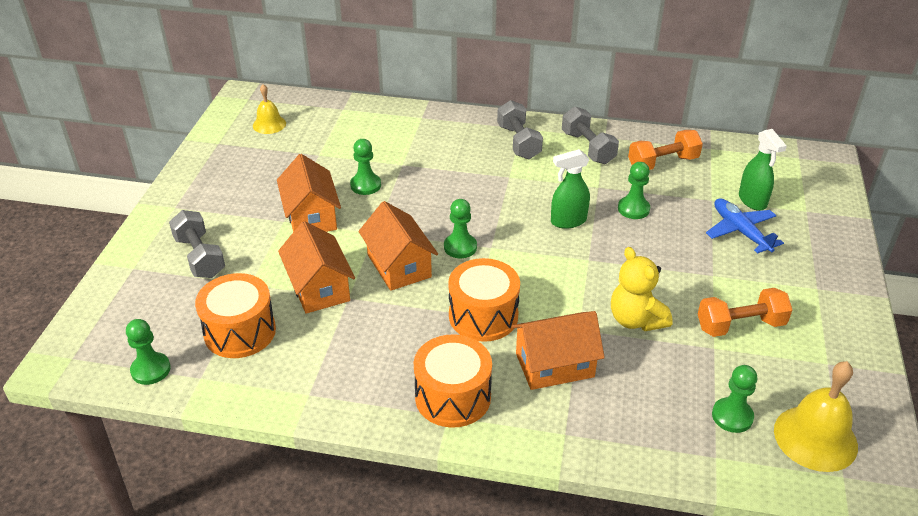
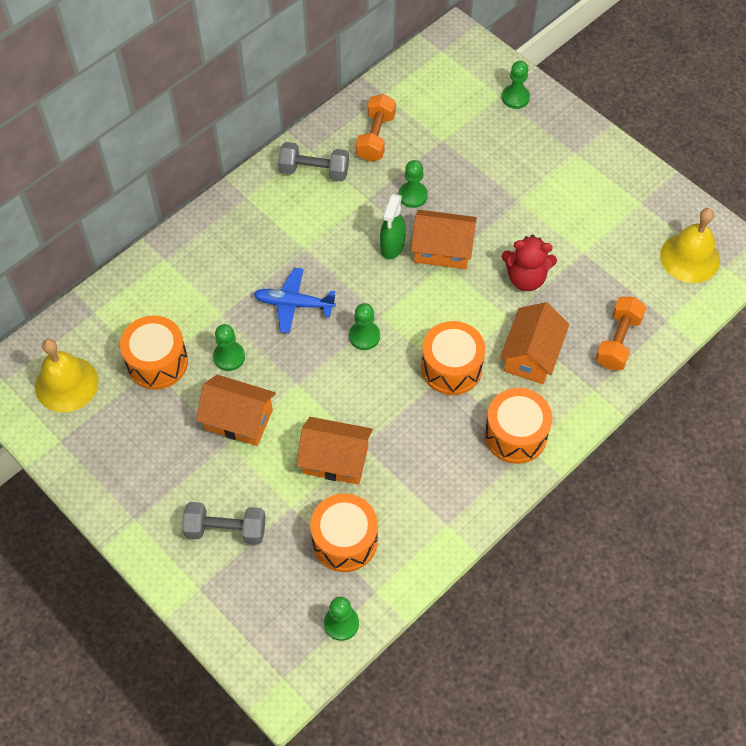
camera: 55 degrees left, 20 degrees up
(269, 124) = (66, 384): yellow bell -> yellow bell, size x1.67
(326, 154) = (157, 362): none -> orange drum
(399, 266) = (353, 390): orange house -> orange house (442, 250)
(518, 142) = (265, 212): grey dumbbell -> none
(636, 320) = (526, 278): yellow teddy bear -> red teddy bear
(732, 416) = (644, 287): green pawn -> green pawn (515, 97)
(740, 231) = (489, 150): blue plane -> blue plane (293, 304)
(740, 325) = (575, 223): orange dumbbell -> orange dumbbell (618, 341)
(752, 201) = (464, 117): green spray bottle -> none

